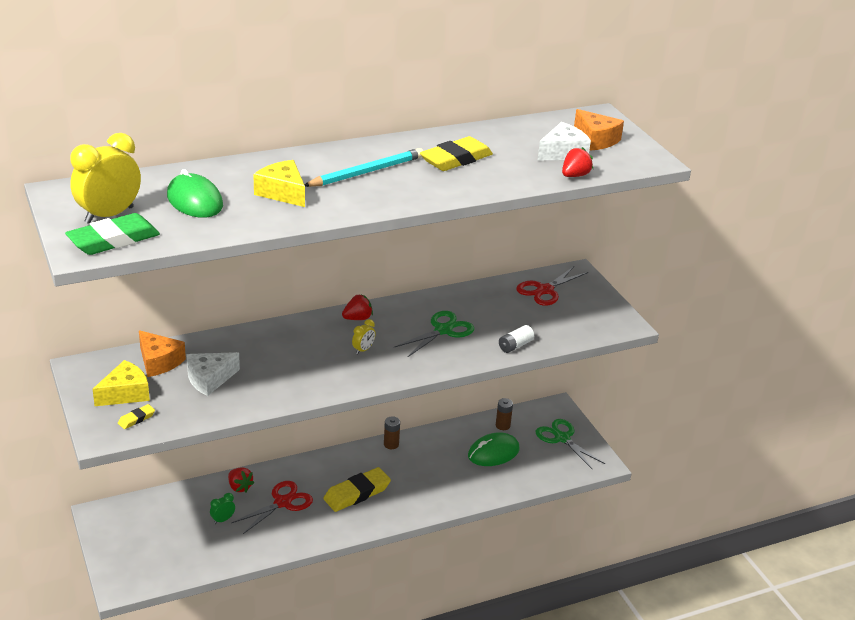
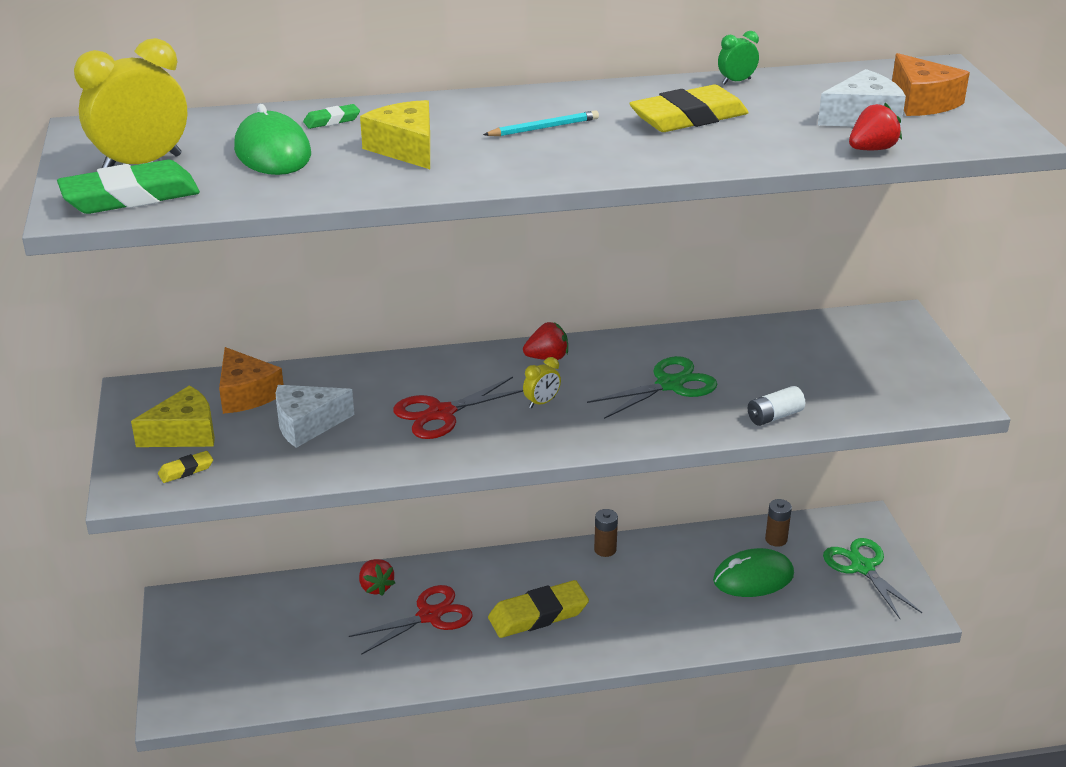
camera: 15 degrees right, 0 degrees up
(223, 520) = (340, 630): green clock -> green clock (736, 81)
(224, 175) = (332, 120): none -> green eraser
(366, 172) = (543, 128): turquoise pencil -> turquoise pencil, size x0.57
(545, 290) = (841, 340): red scissors -> red scissors (441, 413)

